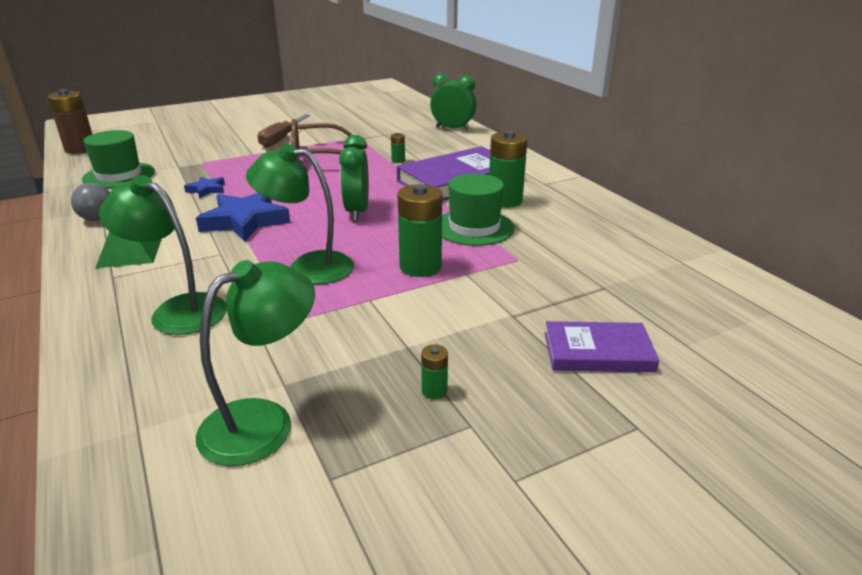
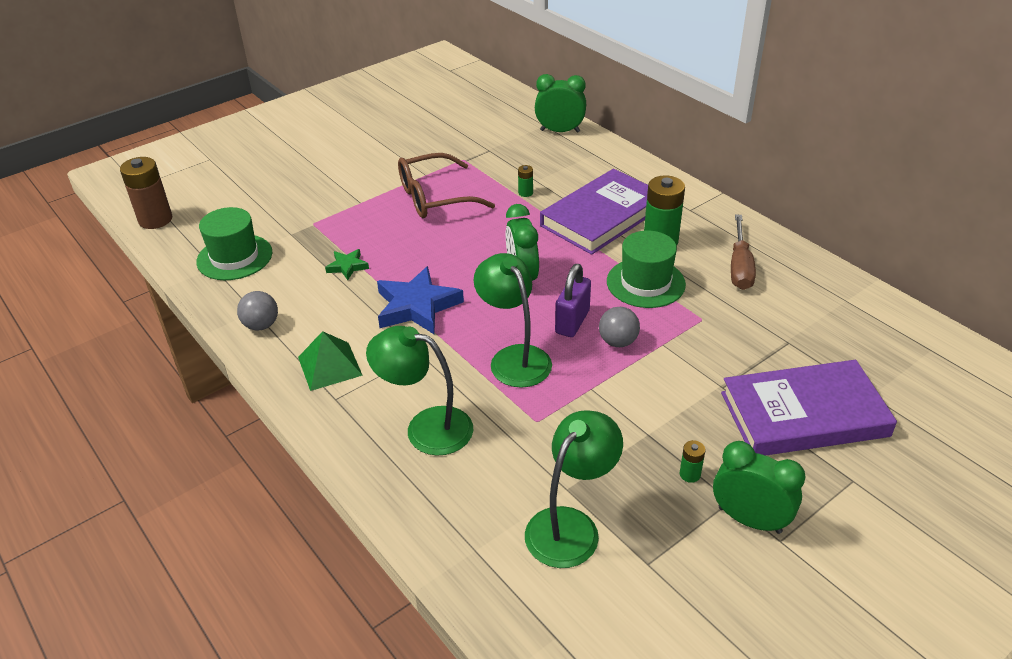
camera: 10 degrees left, 10 degrees up
(207, 190) = (347, 266): blue star -> green star
(281, 139) = (378, 173): brown screwdriver -> brown screwdriver (740, 267)
(308, 266) = (514, 357): green lamp -> green lamp turned 60 degrees clockwise
(384, 247) = (572, 322): none -> purple padlock
(420, 266) = (618, 342): green battery -> grey ball
(485, 450) = (749, 519): none -> green clock
(598, 352) = (803, 414): purple book -> purple book, size x1.72

